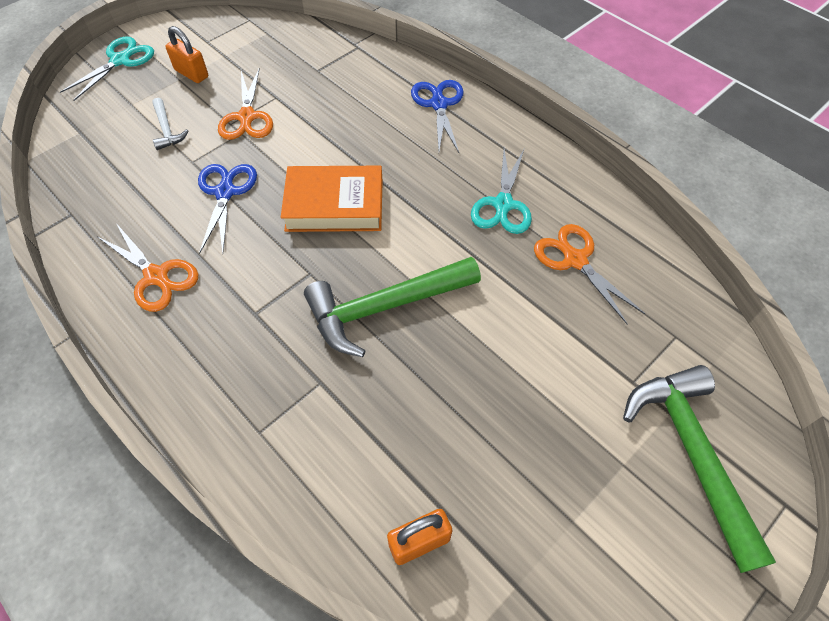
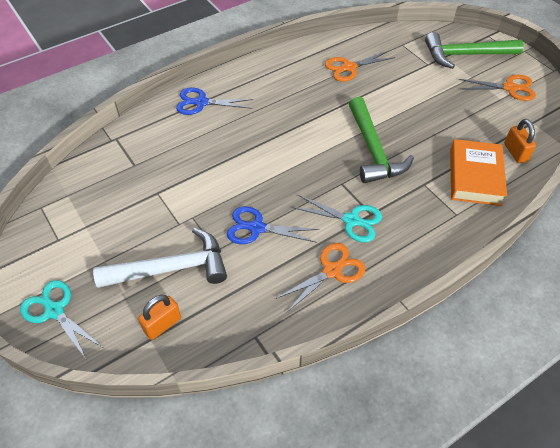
camera: 80 degrees left, 5 degrees down
(167, 130) = (172, 268): white hammer -> white hammer, size x2.12
(191, 73) = (101, 251): orange padlock -> orange padlock (162, 324)
(247, 117) = (175, 212): orange scissors -> orange scissors (509, 88)
(334, 205) = (284, 166): orange book -> orange book (475, 176)
(503, 204) = (302, 88): turquoise scissors -> turquoise scissors (351, 220)

